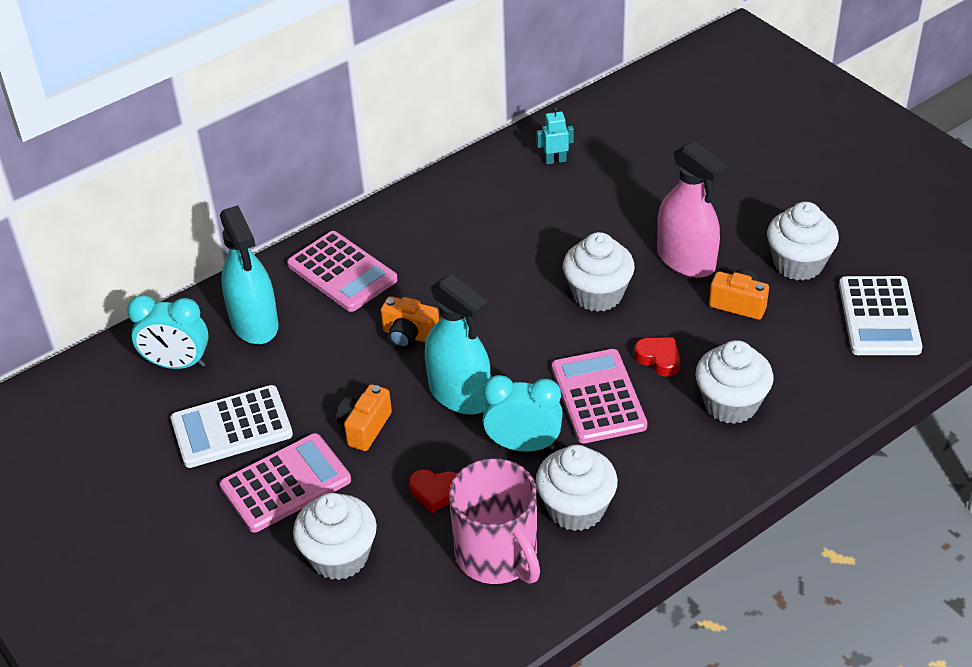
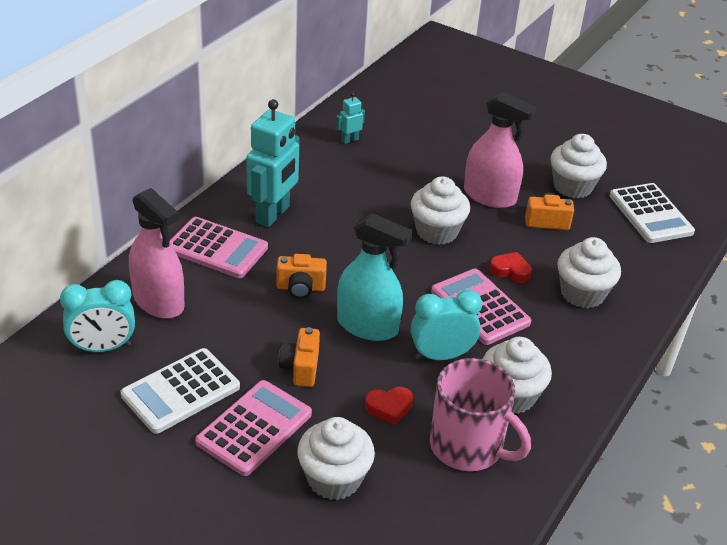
camera: 25 degrees left, 5 degrees down
(254, 323) = (158, 301): turquoise spray bottle -> pink spray bottle
(422, 241) = (273, 214): none -> turquoise robot

